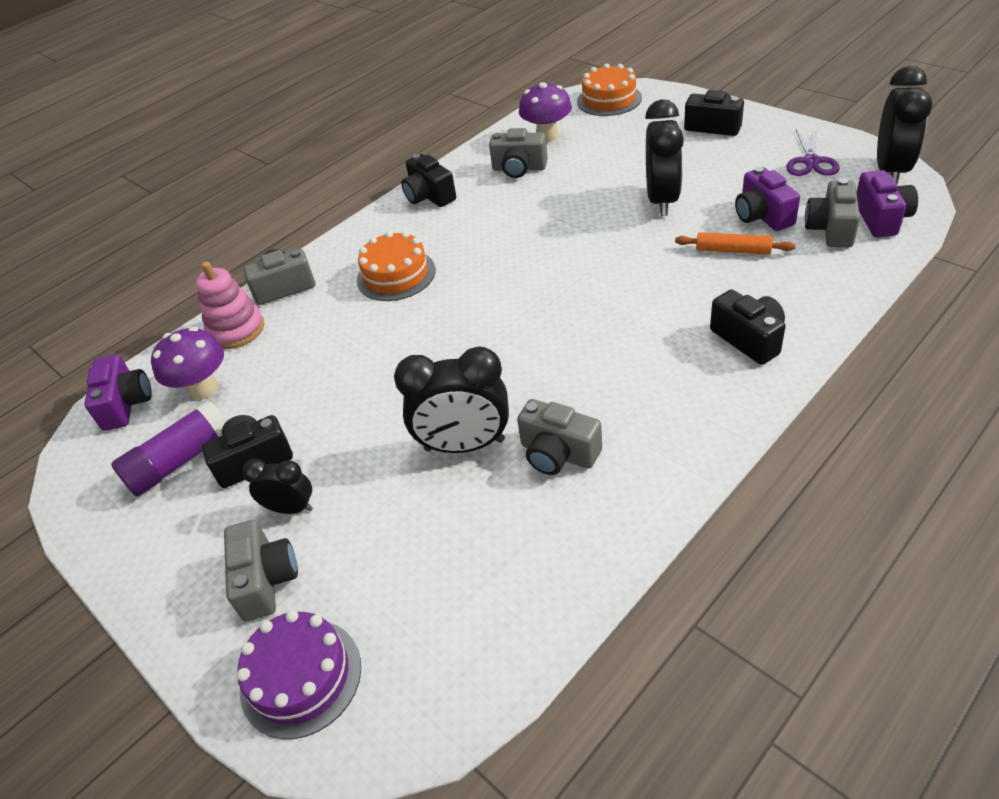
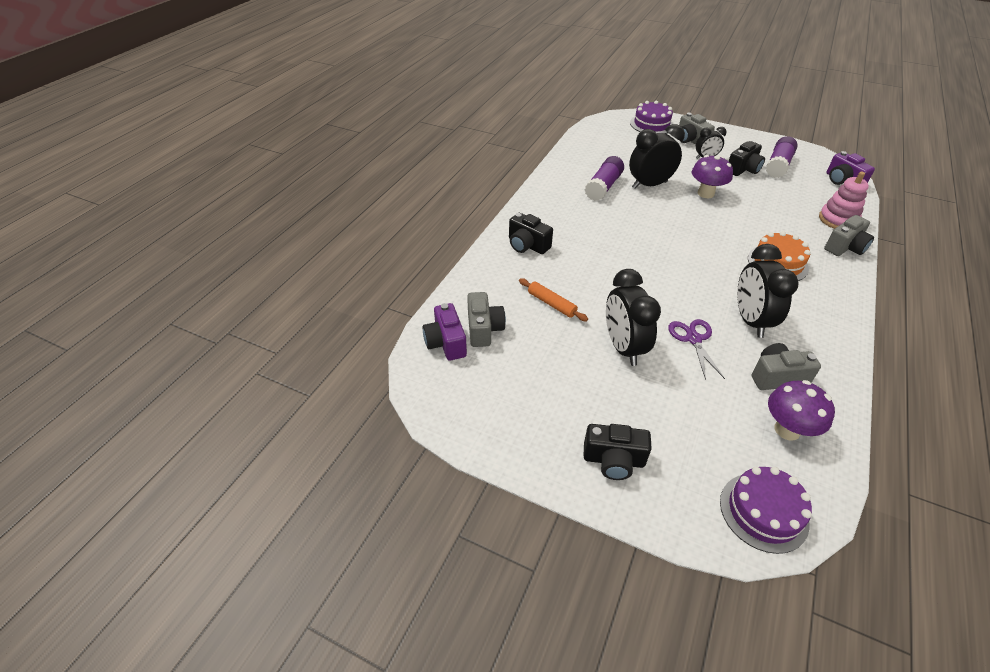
camera: 155 degrees right, 0 degrees up
(204, 389) = (811, 191): purple mushroom -> purple mushroom (705, 193)
(429, 196) = (829, 335): black camera -> none
(558, 453) = (603, 187): grey camera -> purple glue stick
(609, 99) = (763, 512): orange cake -> purple cake
(733, 250) = (551, 304): orange rolling pin -> orange rolling pin turned 45 degrees clockwise
(762, 216) = (537, 338): purple camera -> none
(811, 161) = (504, 407): purple scissors -> purple scissors (693, 339)
(891, 170) = (433, 400): black clock -> black clock (750, 321)

